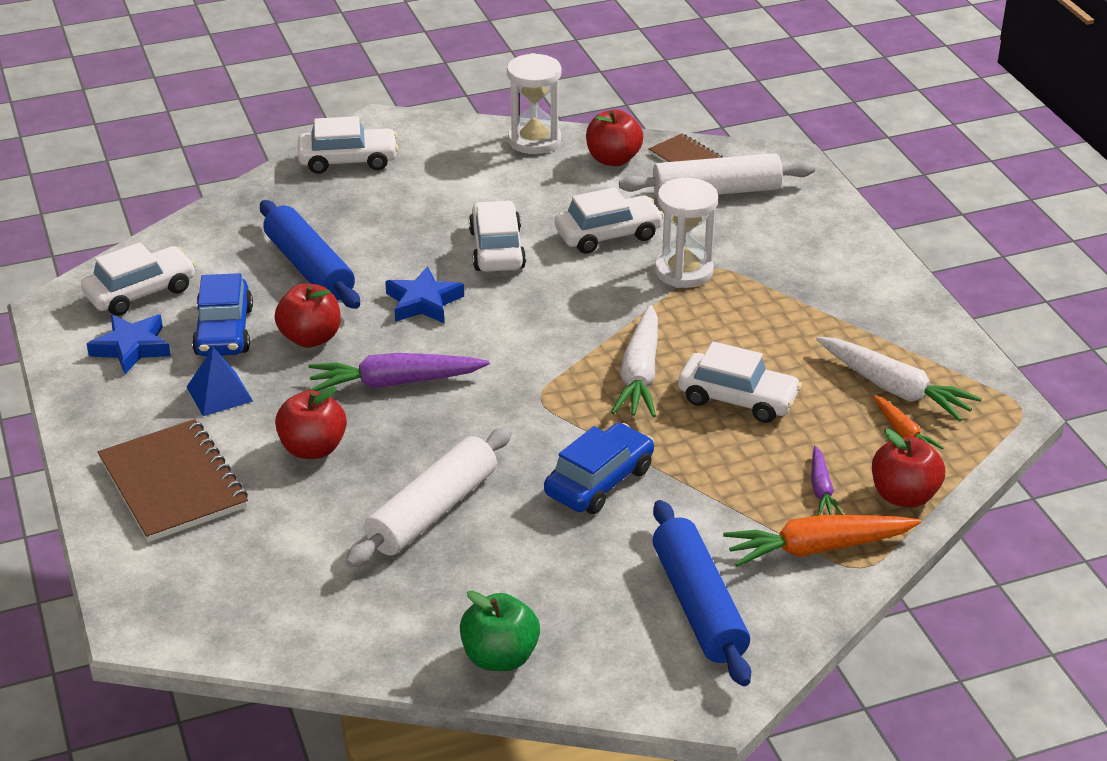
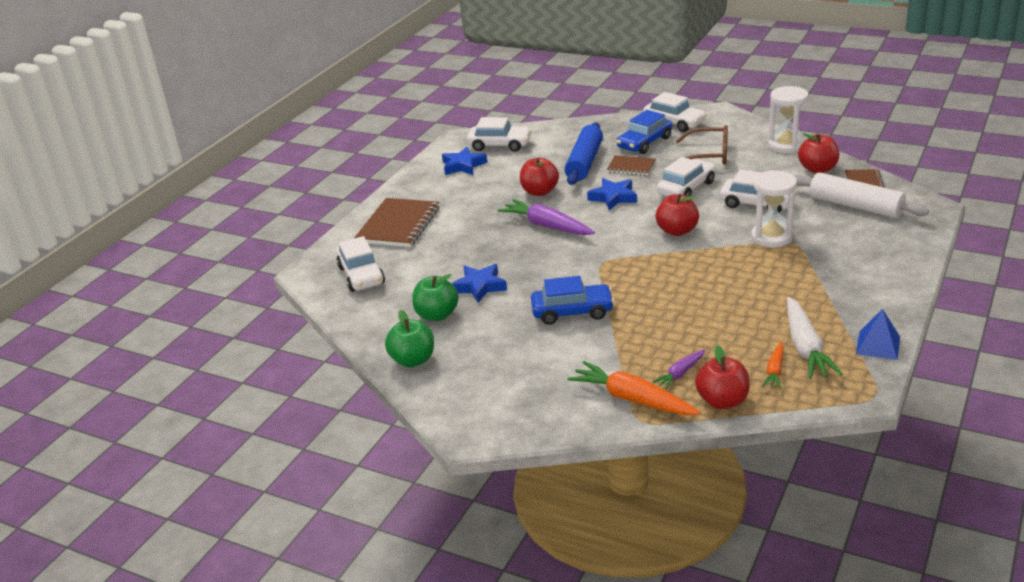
camera: 50 degrees right, 5 degrees down
(219, 393) = (469, 198): blue pyramid -> blue pyramid (878, 345)
(224, 331) = (508, 174): blue car -> blue car (644, 143)
(313, 448) = (471, 237): red apple -> red apple (677, 231)
(383, 248) = (631, 167): none -> brown notebook
(433, 511) = (479, 286): white rolling pin -> blue star
(437, 580) = (437, 315): none -> green apple
(459, 191) = (708, 155): none -> brown glasses
(640, 374) = (669, 274): white carrot -> none
(698, 605) = (531, 390): blue rolling pin -> none
(737, 399) = (704, 309): white car -> white car (361, 275)

